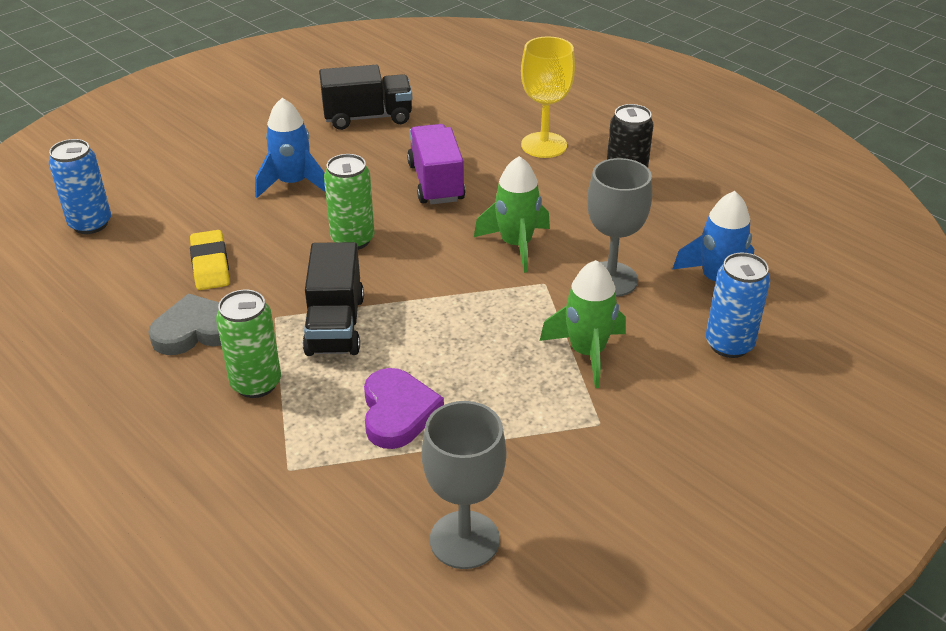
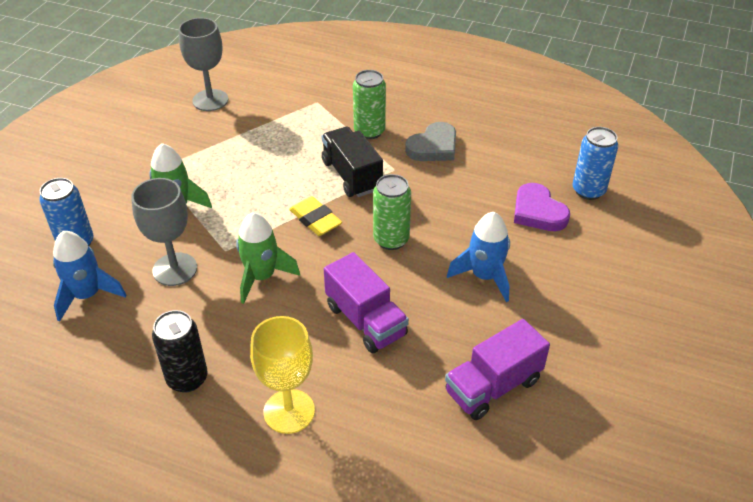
camera: 155 degrees right, 5 degrees up
(210, 265) = (471, 188): yellow eraser -> yellow eraser (315, 220)
(368, 117) = (493, 386): black truck -> purple truck
(398, 412) = (278, 141): purple heart -> purple heart (538, 212)

